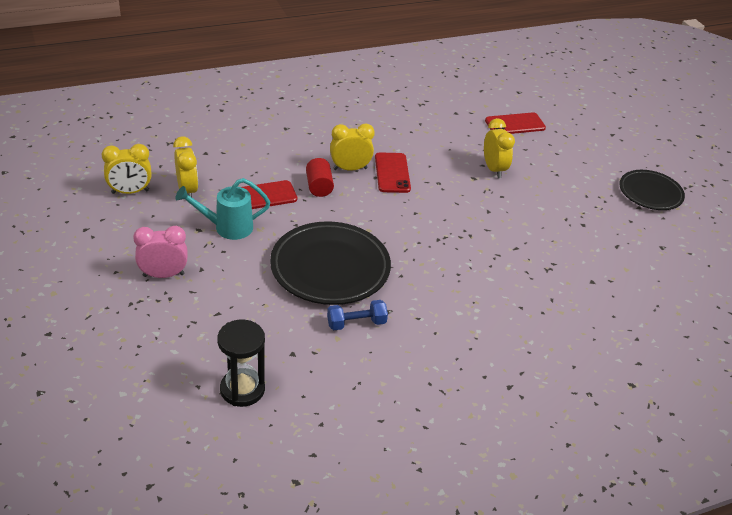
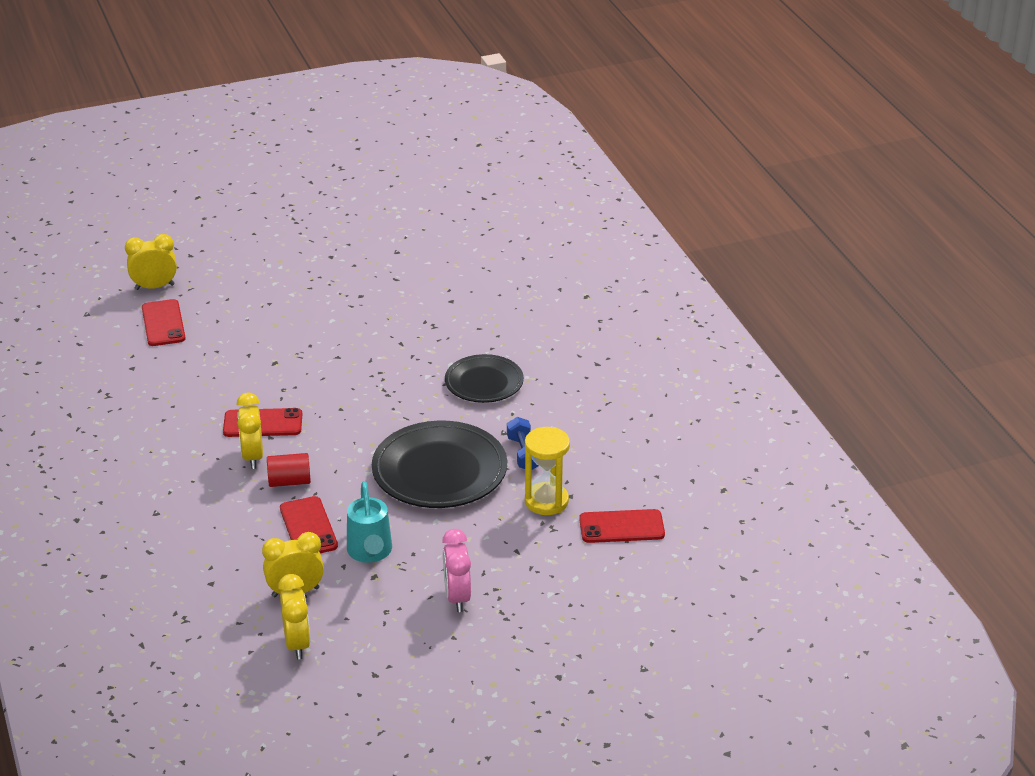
camera: 85 degrees left, 5 degrees down
(242, 389) = (621, 527): black hourglass -> red phone
(285, 336) = (546, 501): none -> yellow hourglass
(493, 169) = (258, 347): yellow clock -> yellow clock (154, 287)
(650, 193) = (306, 245): black plate -> black plate (484, 383)

